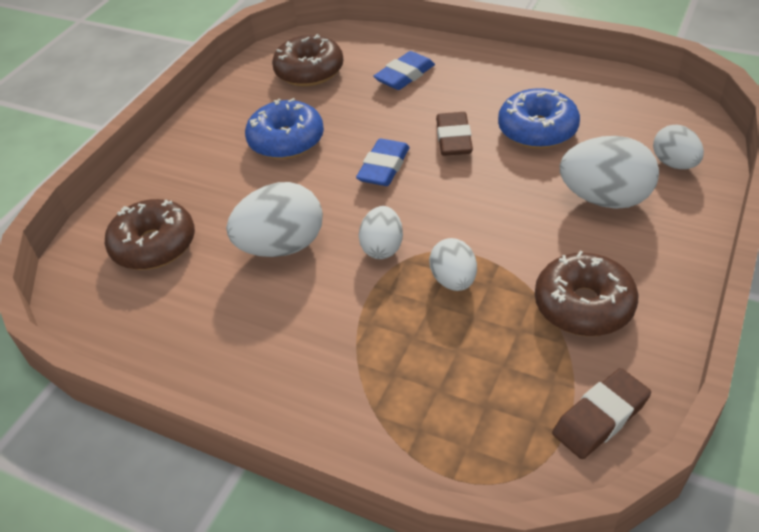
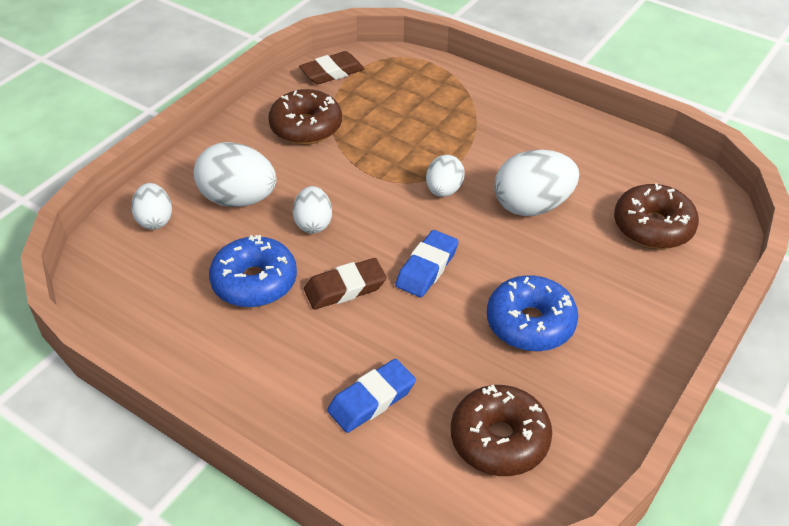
camera: 175 degrees left, 0 degrees up
(453, 280) = (393, 157): white egg -> white egg (313, 223)
(454, 139) = (345, 288): brown eraser -> brown eraser turned 60 degrees clockwise

